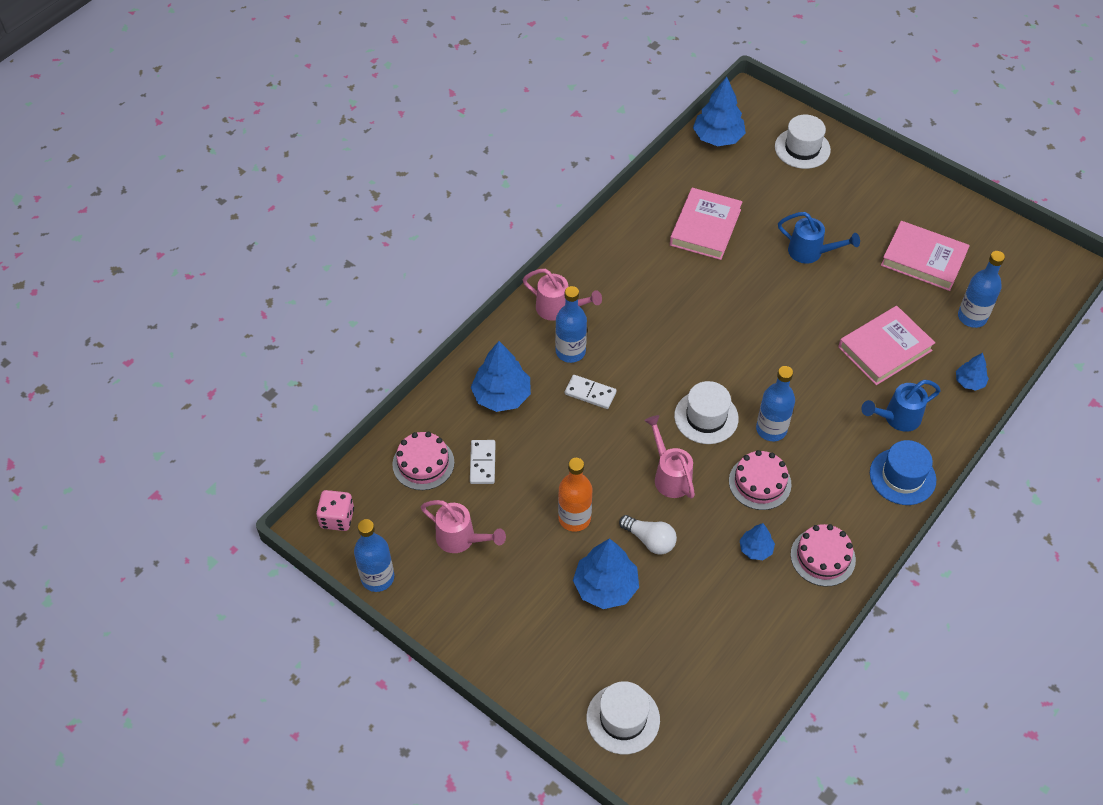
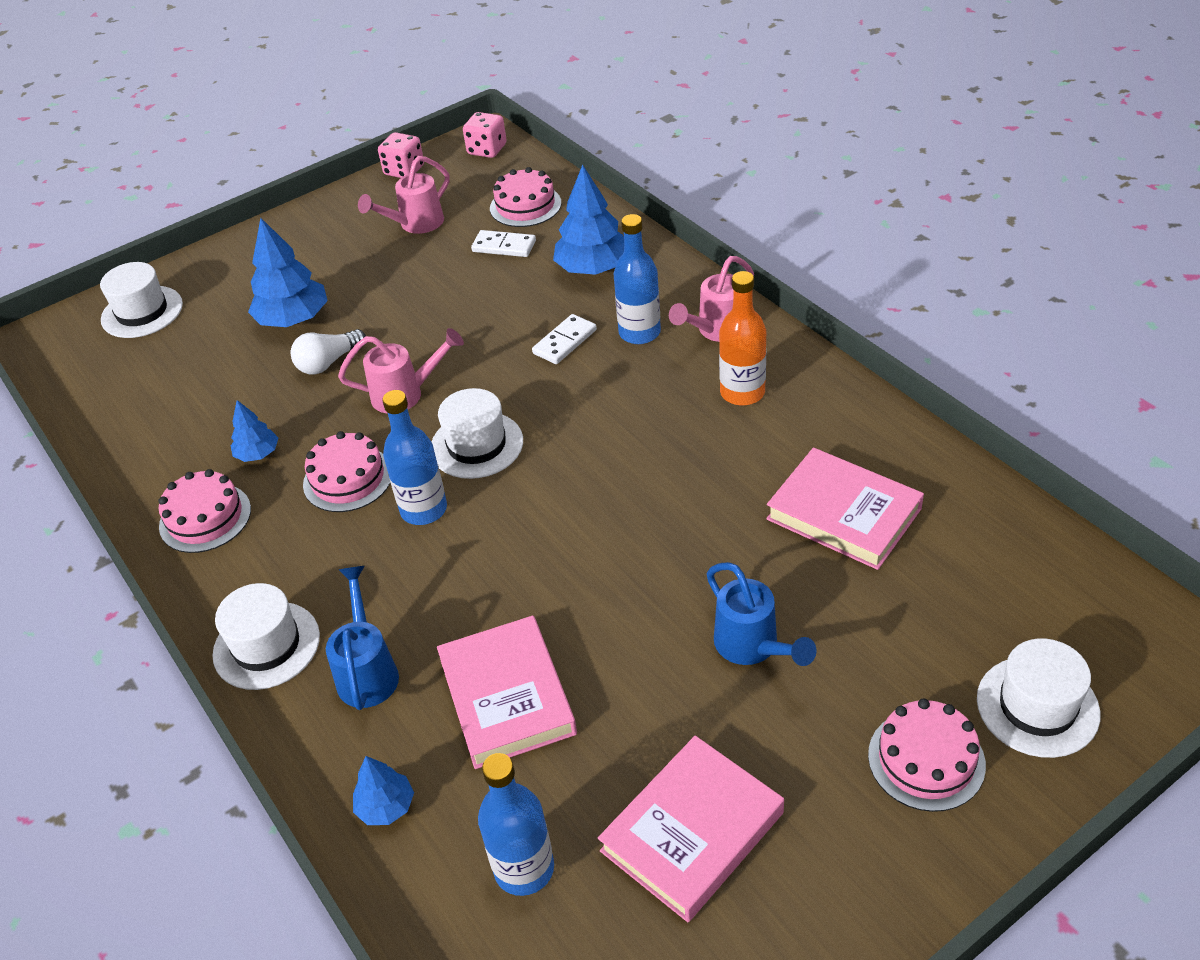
camera: 110 degrees right, 10 degrees down
(377, 578) = (404, 170): blue bottle -> pink dice
(574, 518) = (393, 307): orange bottle -> orange bottle (742, 393)
(718, 137) = (1073, 576): blue tree -> none
(811, 253) = (753, 647): blue watering can -> blue watering can turned 75 degrees counterclockwise
(848, 183) = (926, 759): none -> pink cake
(902, 476) = (266, 645): blue hat -> white hat

